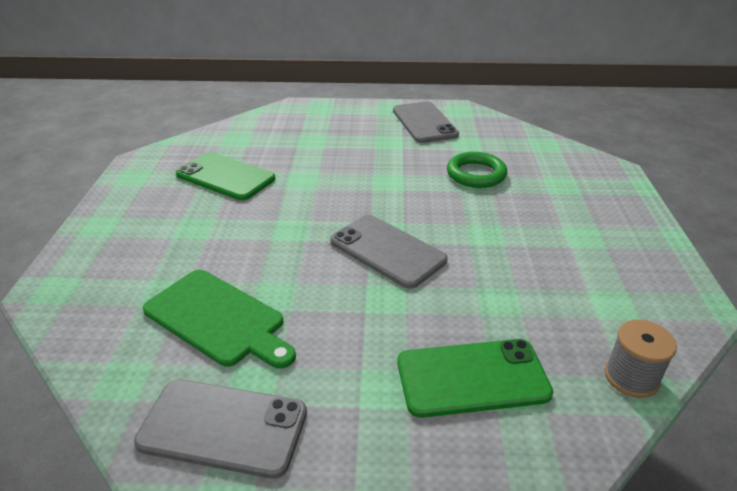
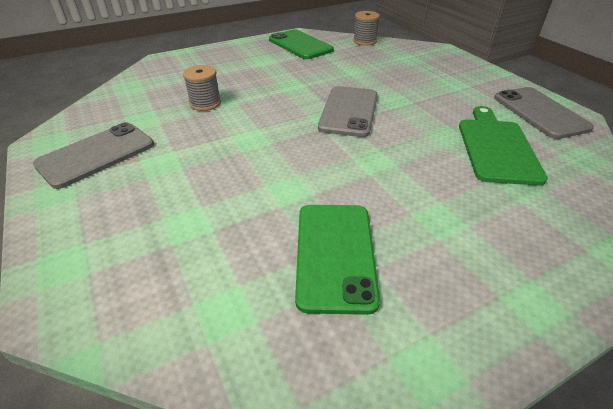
camera: 120 degrees left, 5 degrees up
(472, 378) = (413, 67): green phone -> green phone (300, 45)
(476, 174) = (205, 103): green ring -> grey spool

